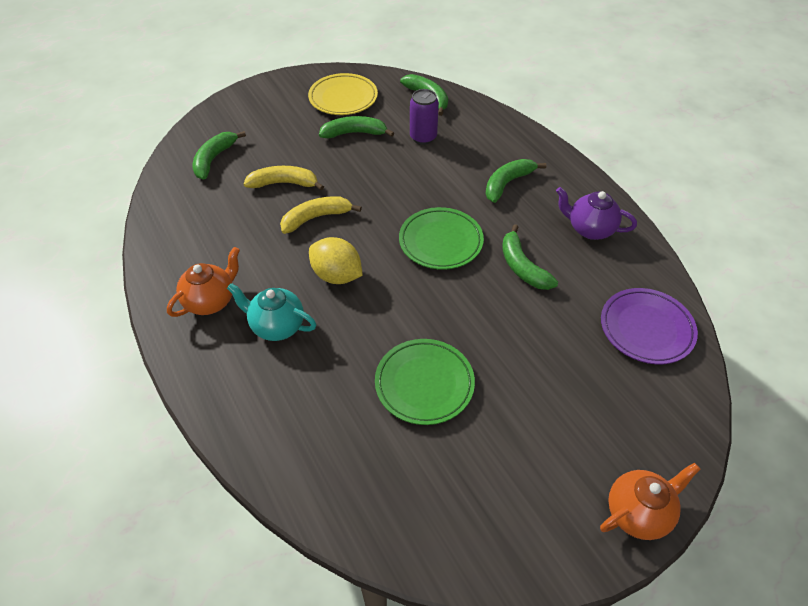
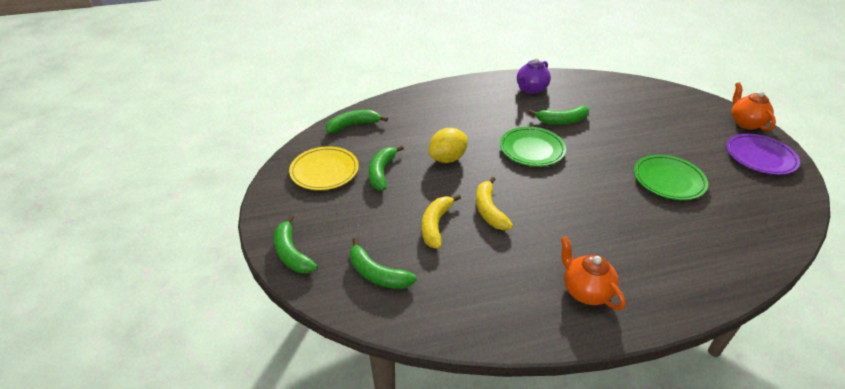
camera: 75 degrees left, 10 degrees down
(276, 326) = (616, 249): turquoise teapot -> none
(337, 275) = (561, 207): yellow lemon -> yellow lemon (447, 158)
(423, 137) = (405, 137): purple can -> none
(507, 183) = (476, 110): green banana -> green banana (292, 253)
(646, 329) = (617, 91): purple plate -> purple plate (760, 157)

